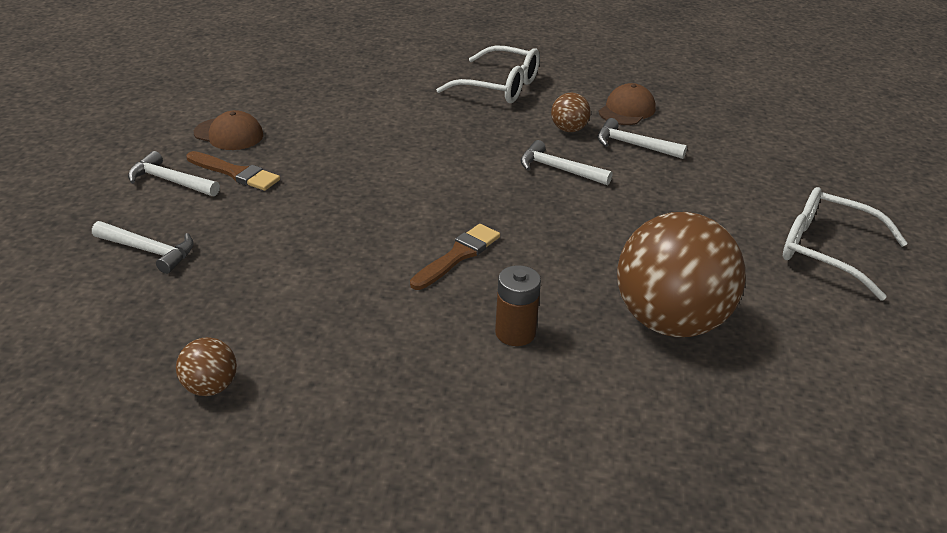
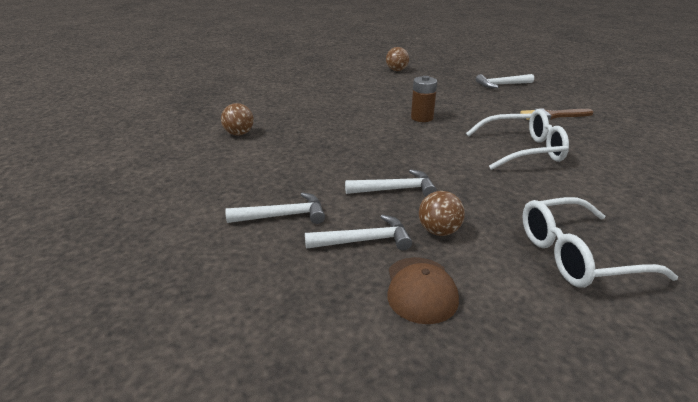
camera: 145 degrees right, 5 degrees down
(170, 181) = (566, 103): white hammer -> white hammer (283, 216)
(229, 134) = (612, 129): brown cap -> none
(458, 255) = (379, 123): brown brush -> none
(515, 333) = (312, 109): brown battery -> brown battery (422, 118)
(670, 322) = (239, 134): brown ball -> brown ball, size x0.43
(827, 251) = (140, 206): white glasses -> white glasses (522, 150)

